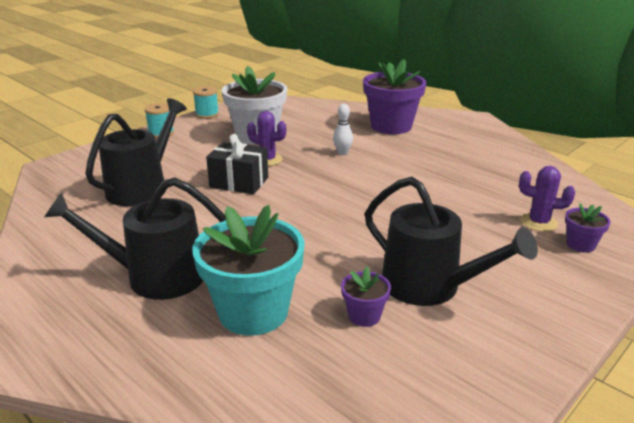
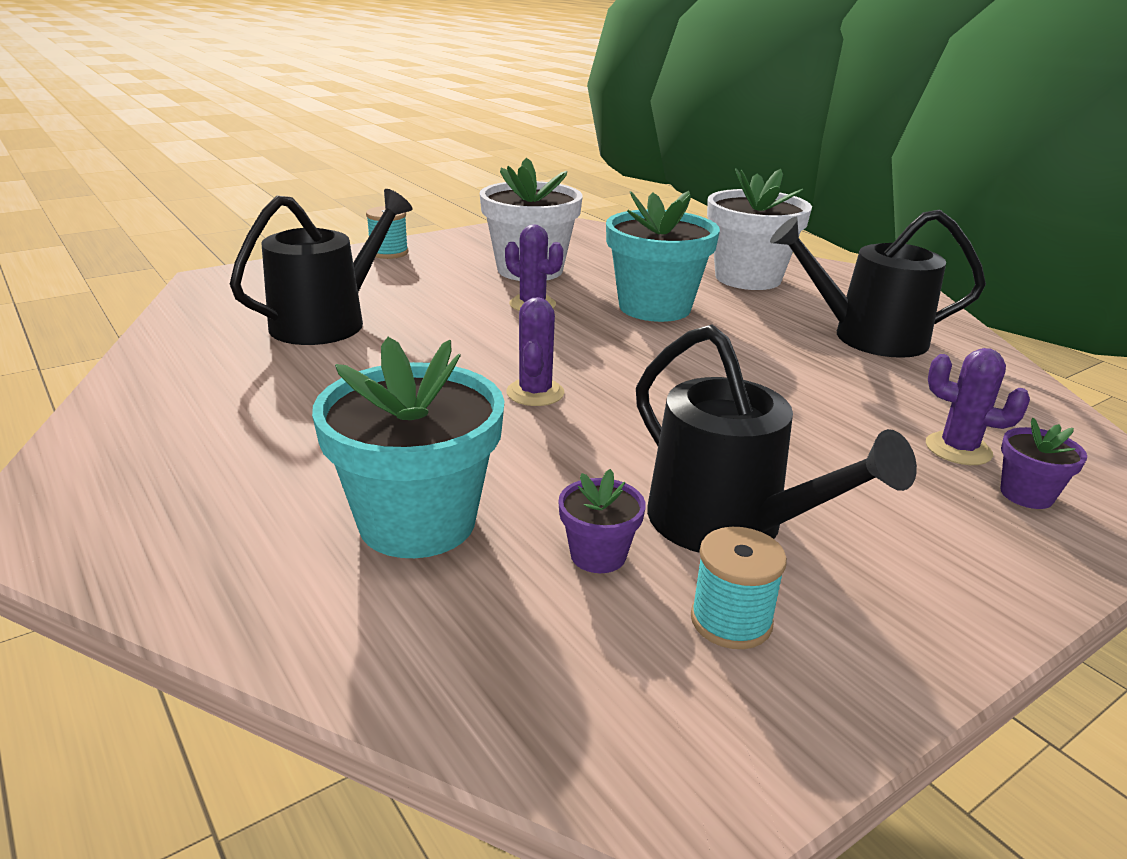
camera: 10 degrees right, 0 degrees up
(156, 276) = (291, 447): black watering can -> black watering can (868, 337)
(207, 114) = (467, 235): turquoise spool -> turquoise spool (731, 621)
(239, 182) = (475, 331): black gift -> none
(291, 220) = (535, 393): none -> purple cactus
(342, 153) = (654, 307): white bowling pin -> turquoise flower pot
(391, 126) = (748, 278): purple flower pot -> white flower pot

